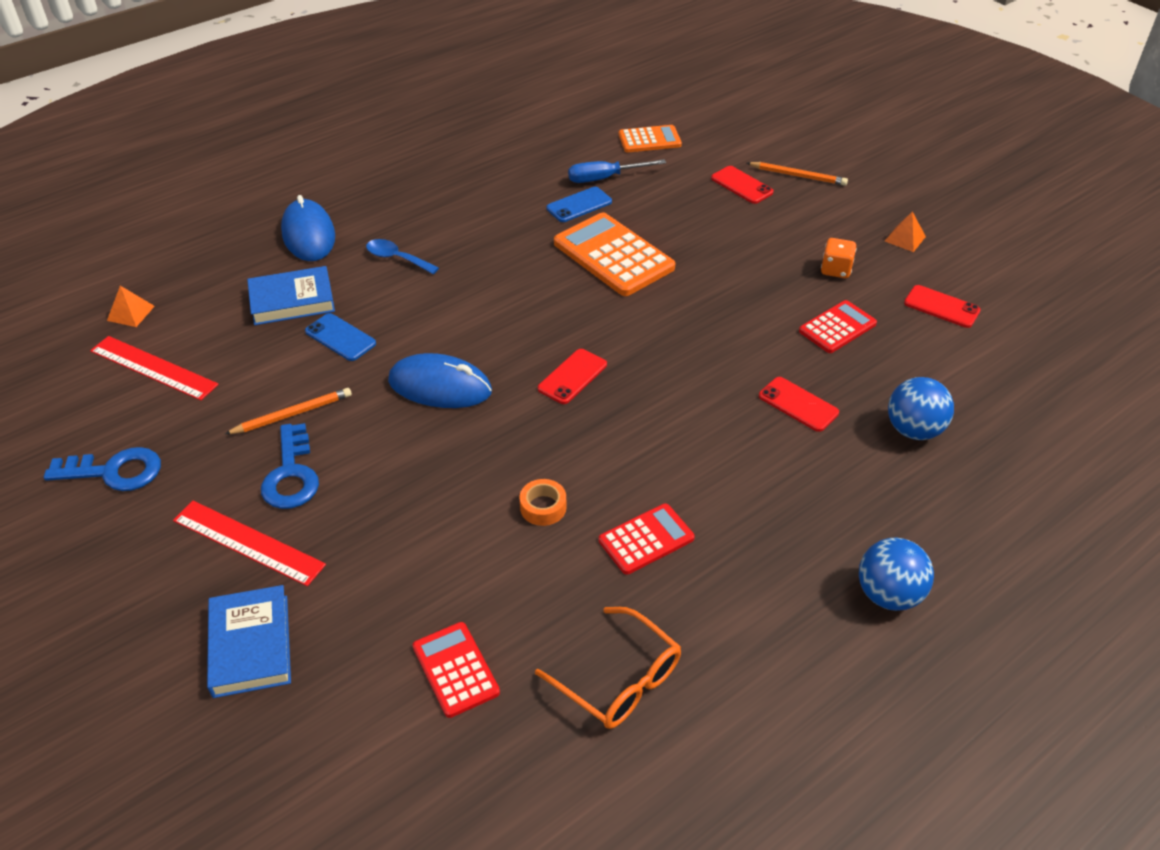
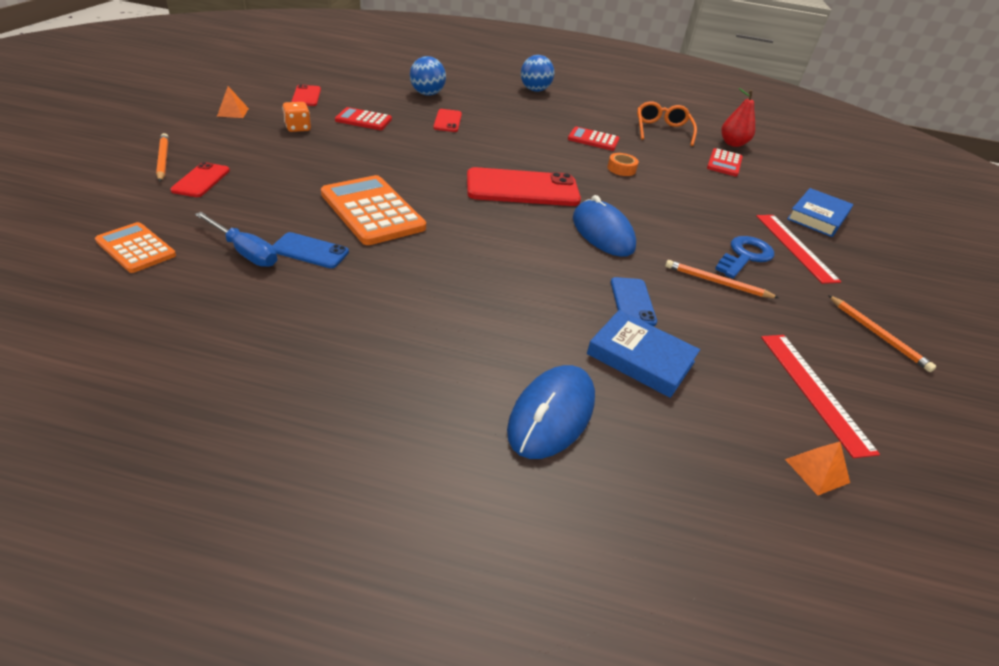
camera: 135 degrees left, 5 degrees down
(114, 471) = (877, 335): blue key -> orange pencil
(396, 258) = (509, 324): blue spoon -> none
(497, 764) = (732, 144): none -> red pear
(572, 376) = (522, 188): red phone -> red phone, size x1.96
(613, 255) = (372, 211): orange calculator -> orange calculator turned 135 degrees clockwise

